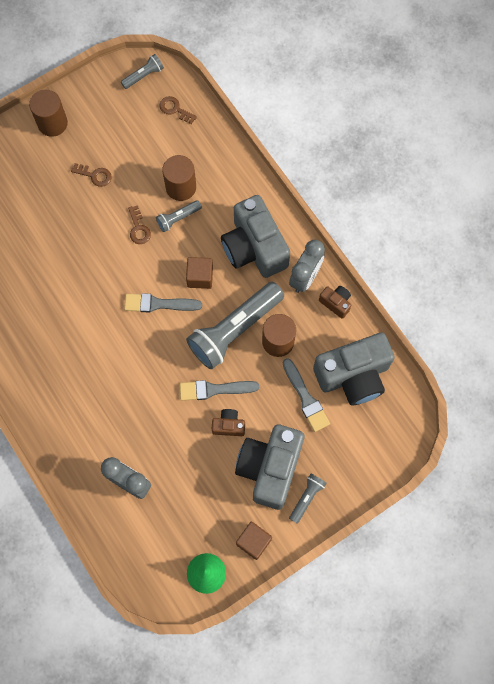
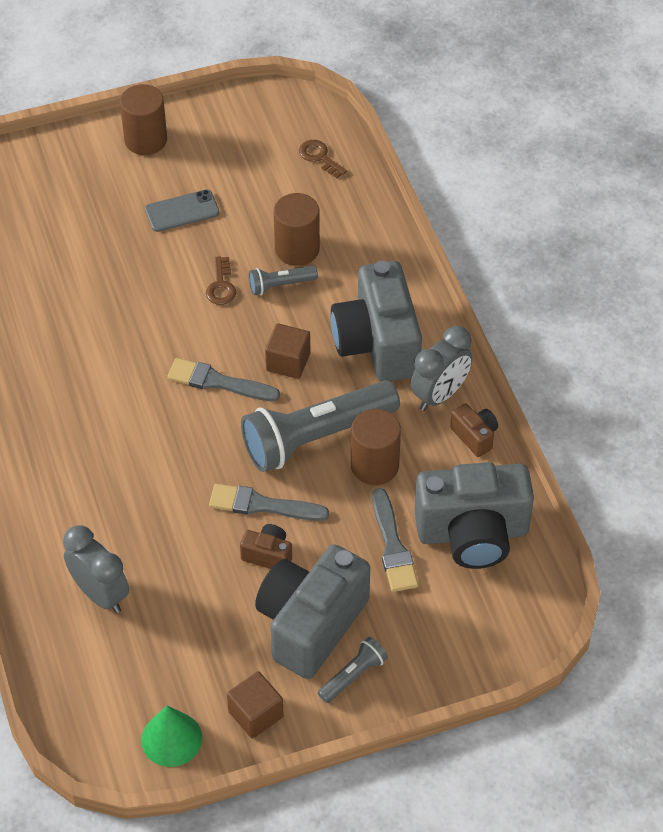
camera: 15 degrees right, 20 degrees down
(95, 175) = (182, 211): brown key -> grey phone
(144, 75) = (289, 110): grey flashlight -> none

